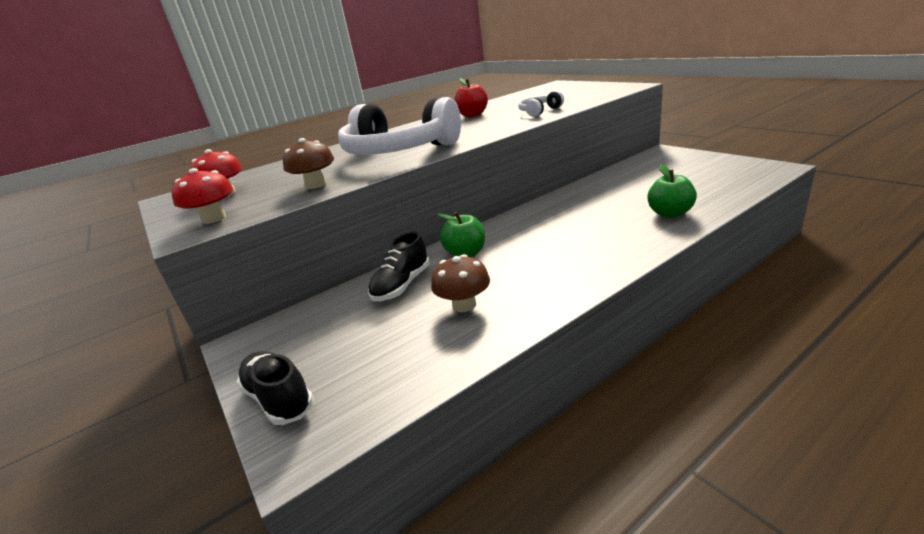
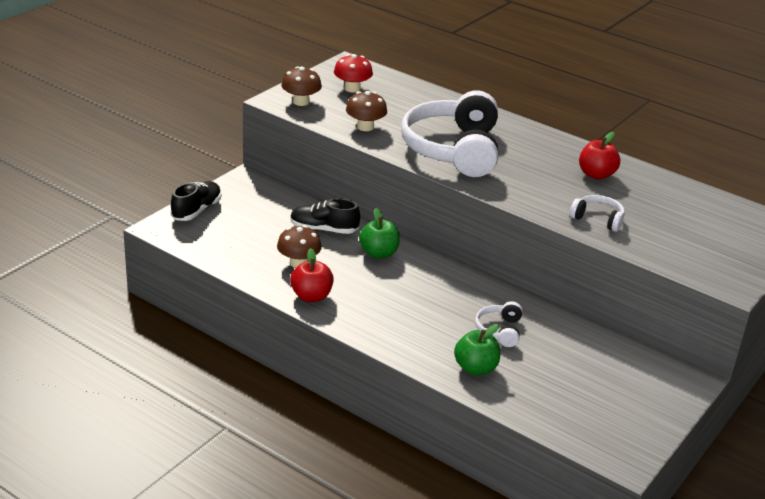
camera: 65 degrees right, 5 degrees up
(214, 219) = (301, 102): red mushroom -> brown mushroom
(540, 297) = (311, 296): none -> red apple
(608, 203) = (499, 330): none -> white headphones

